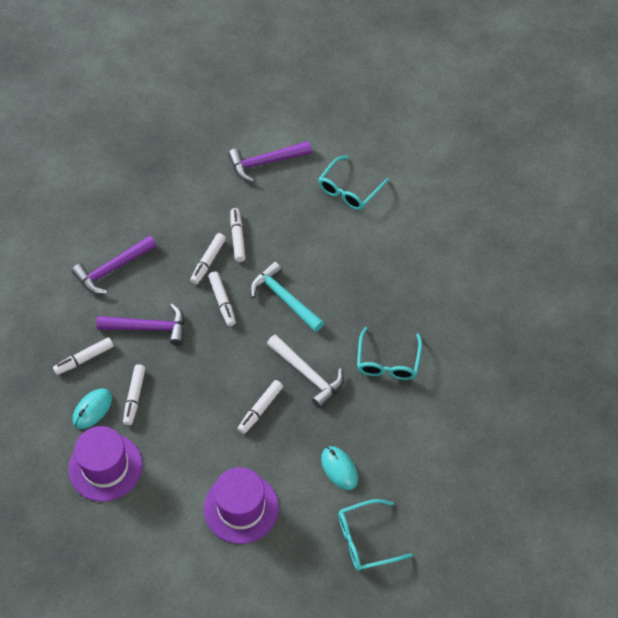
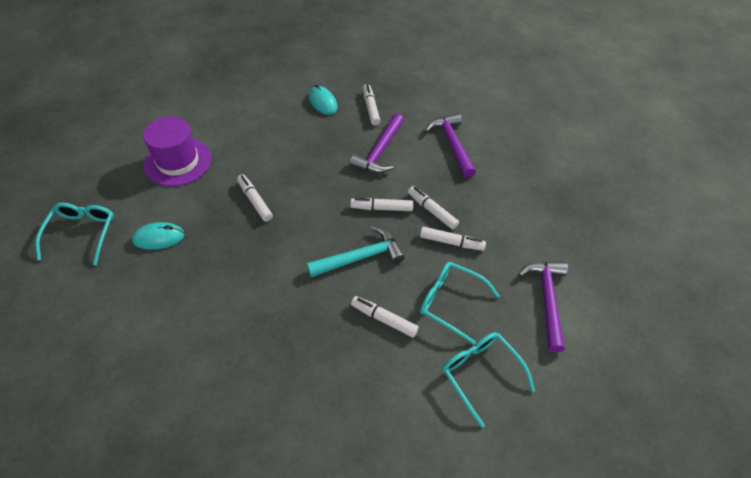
camera: 110 degrees right, 5 degrees down
(105, 467) = (270, 98): purple hat -> none
(134, 397) = (318, 127): white marker -> white marker (384, 319)
(307, 374) = (266, 247): white hammer -> none
(388, 362) = (237, 322): turquoise glasses -> turquoise glasses (451, 302)

